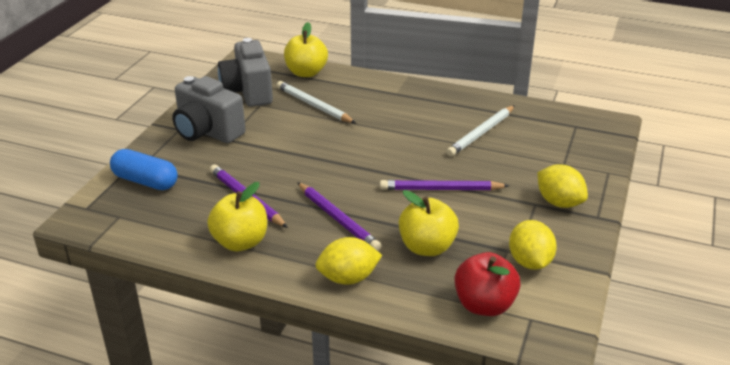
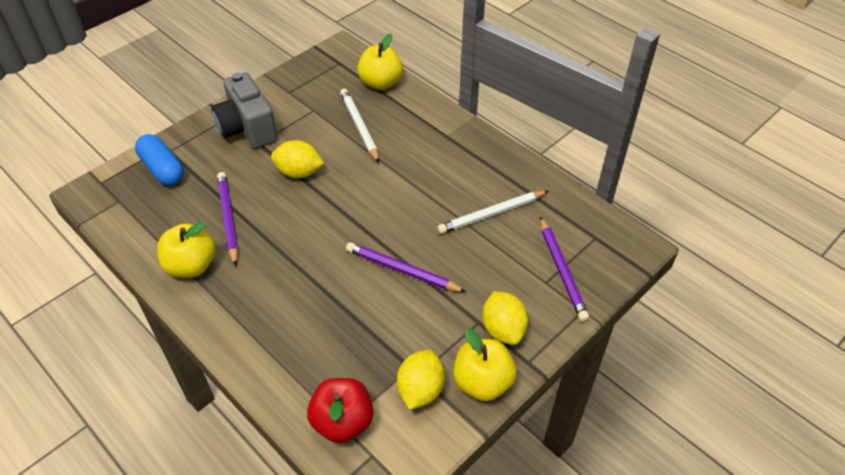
camera: 25 degrees right, 15 degrees up
(248, 92) = (313, 91): grey camera -> none
(338, 219) = (287, 271): purple pencil -> purple pencil (562, 271)
(348, 278) = (249, 342): yellow lemon -> yellow lemon (299, 172)
(427, 247) = (340, 334): yellow apple -> yellow apple (482, 382)

